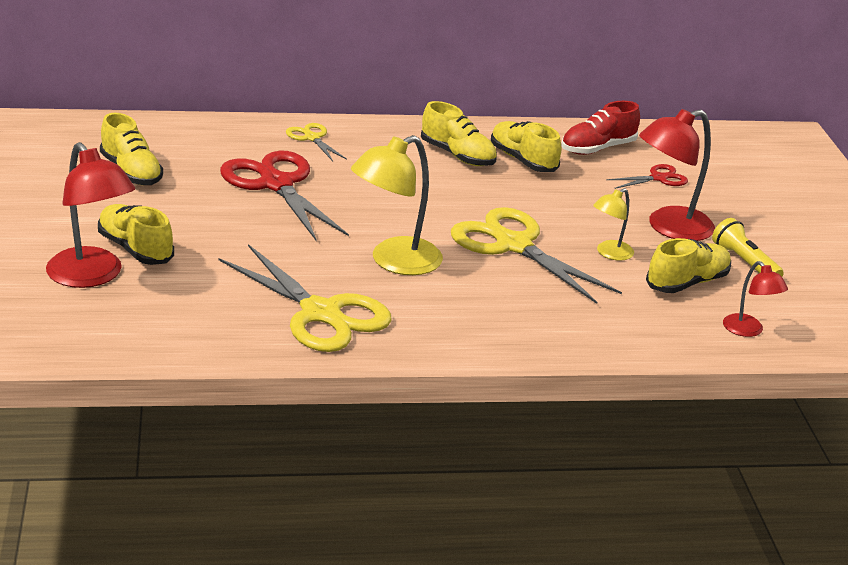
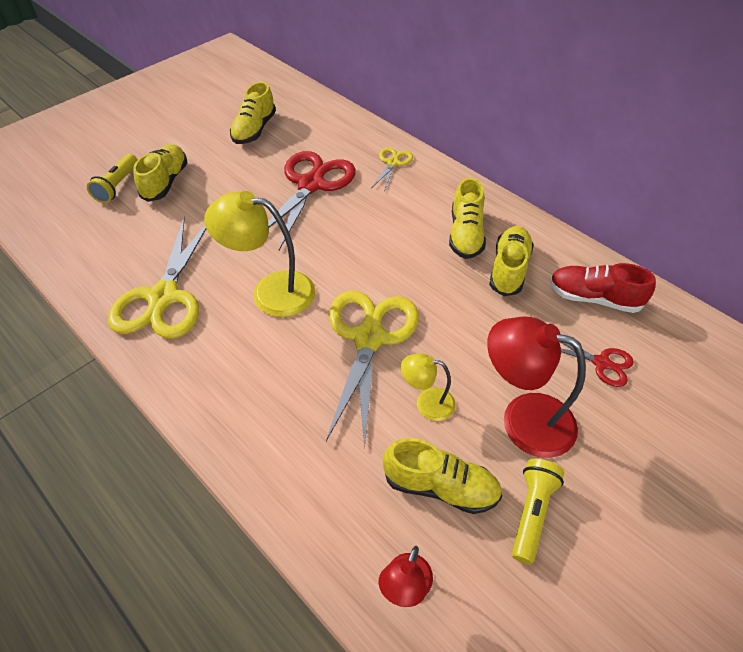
camera: 55 degrees right, 20 degrees up
(92, 276) = (117, 186): red lamp -> yellow flashlight

